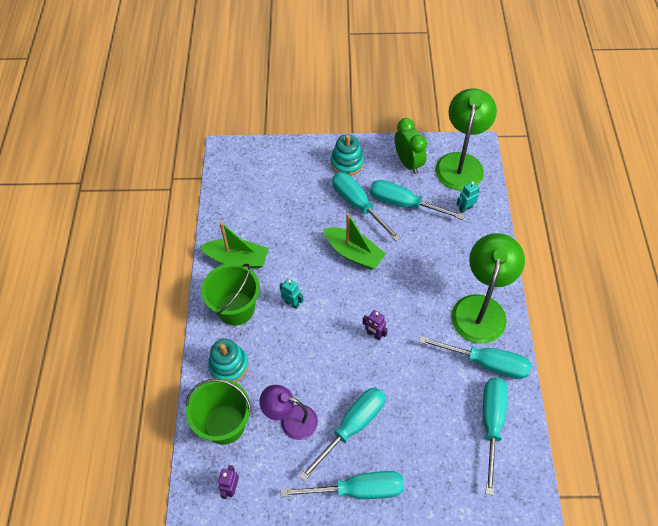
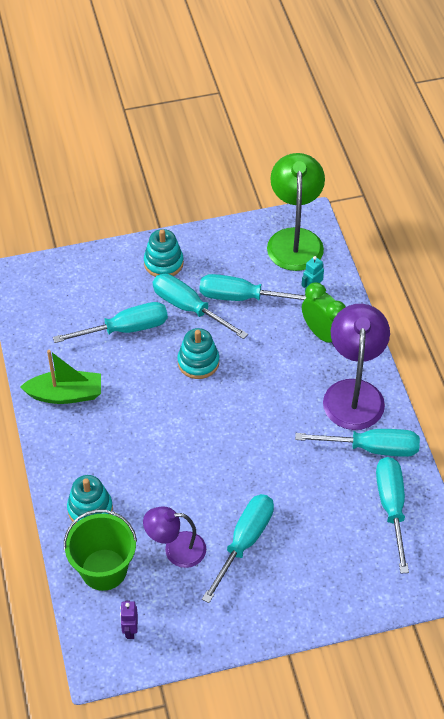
camera: 15 degrees left, 5 degrees down
(236, 308) = (80, 448): green bucket -> none
(292, 303) = (143, 429): turquoise robot -> none
(353, 253) = (198, 362): green boat -> turquoise stacking toy
(357, 490) = (266, 602): turquoise screwdriver -> turquoise screwdriver (125, 329)
(374, 334) = (244, 444): purple robot -> none
(408, 163) = (235, 250): green clock -> green clock (322, 334)
(481, 308) = (354, 393): green lamp -> purple lamp

